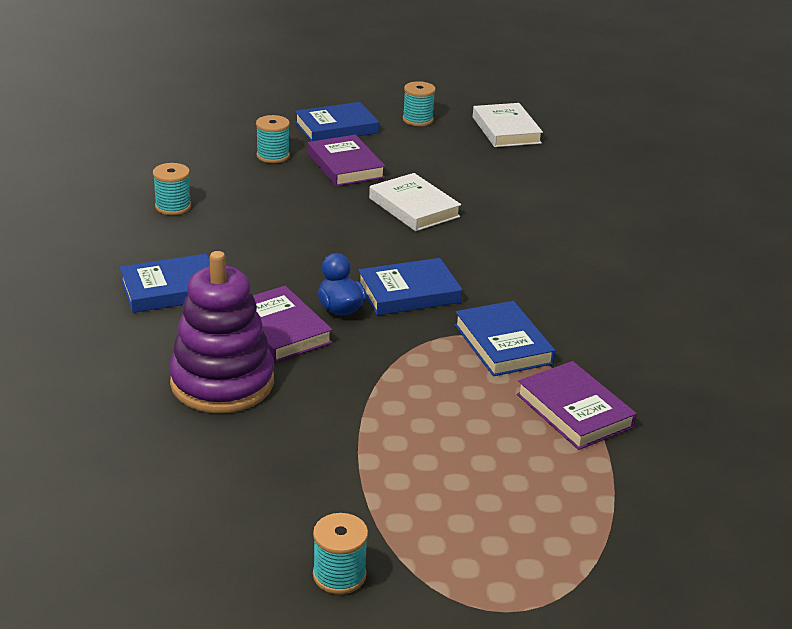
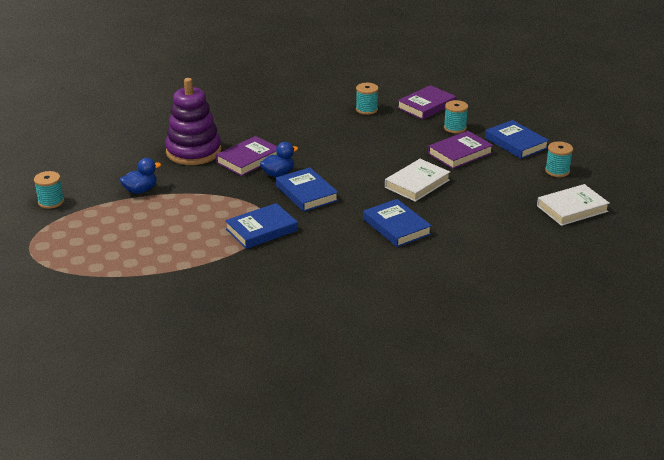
camera: 80 degrees right, 0 degrees up
(171, 289) = (276, 124): blue book -> blue book (396, 227)
(338, 454) = (140, 190): none -> blue duck
(574, 411) = (198, 259): purple book -> purple book (426, 106)

